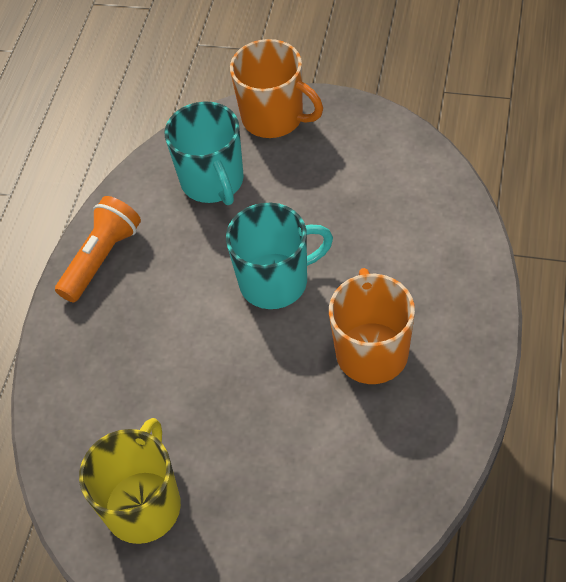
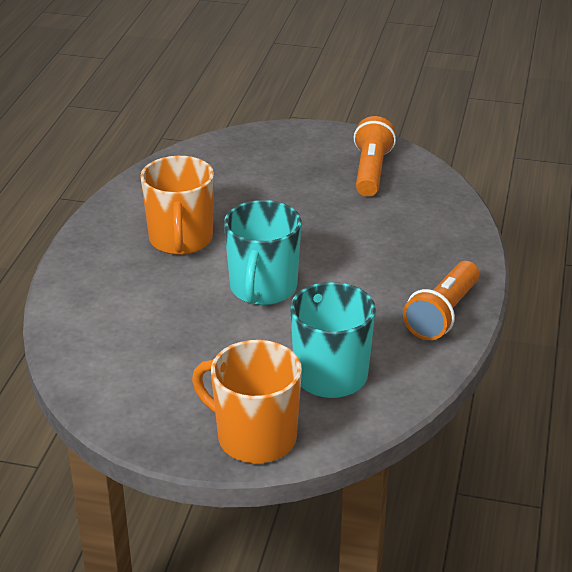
camera: 175 degrees right, 20 degrees down
(144, 505) = (371, 171): yellow mug -> orange flashlight
(275, 281) = (263, 288): turquoise mug -> turquoise mug turned 60 degrees counterclockwise

